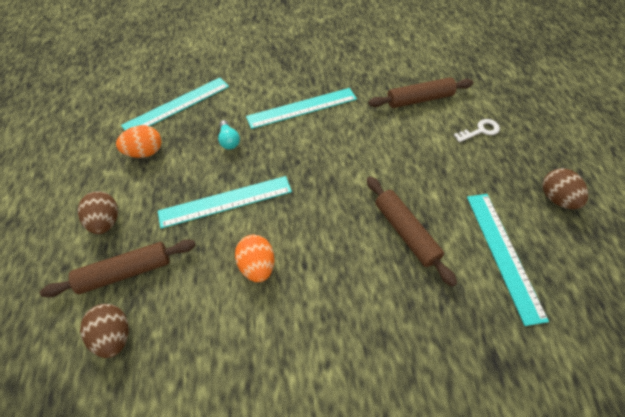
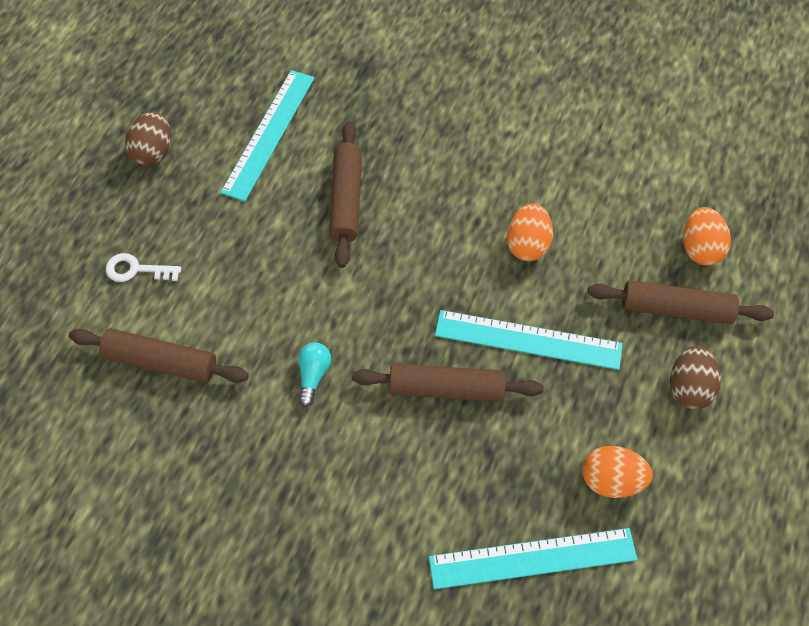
camera: 150 degrees left, 5 degrees up
(114, 336) = (700, 248): brown egg -> orange egg
(229, 141) = (481, 436): turquoise light bulb -> turquoise light bulb (313, 375)
(261, 153) = (446, 388): none -> brown rolling pin
(302, 108) = (340, 441): turquoise ruler -> none

